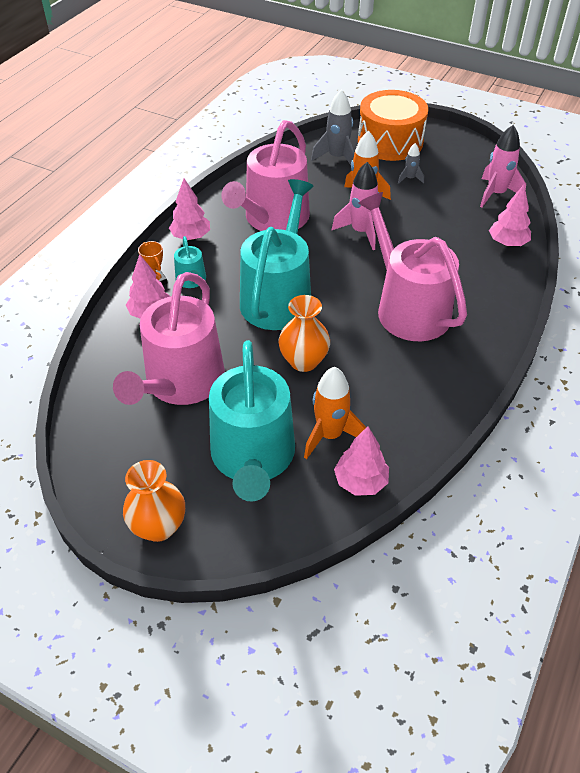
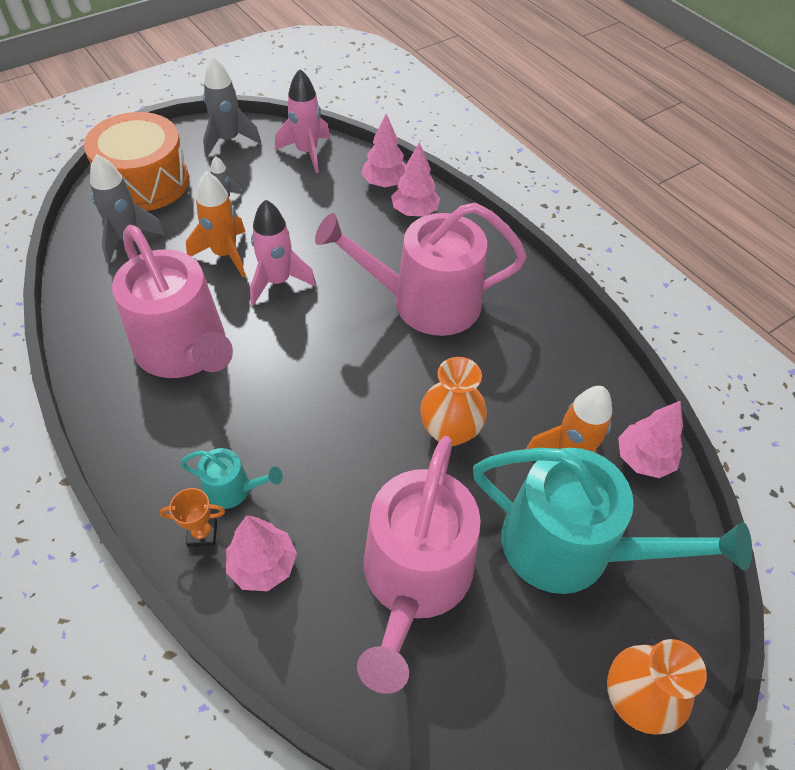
camera: 65 degrees left, 5 degrees up
(180, 383) = (414, 579): pink watering can -> pink watering can turned 60 degrees clockwise
(191, 237) = (144, 454): pink tree -> pink tree (414, 211)
(278, 296) = (330, 407): turquoise watering can -> none
(466, 156) = (228, 140): none -> grey rocket

